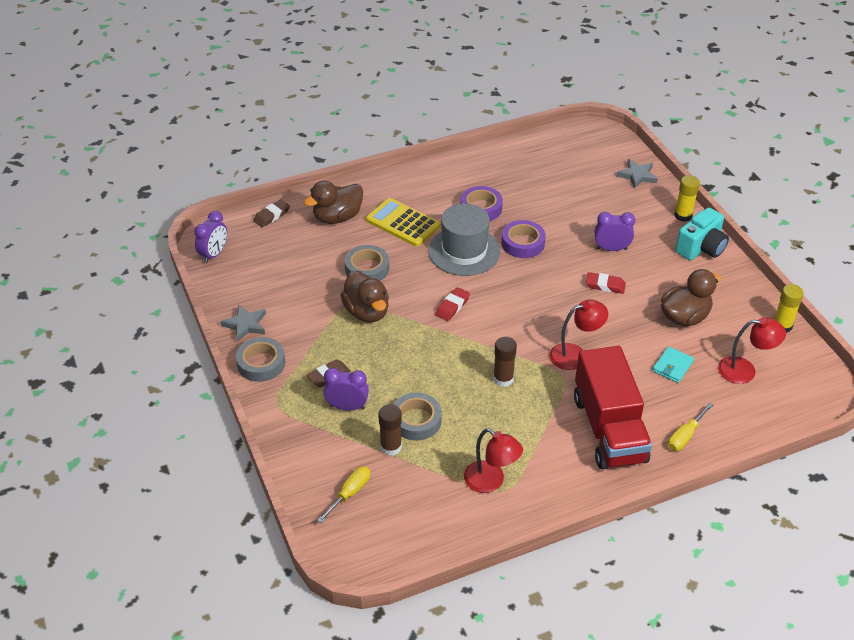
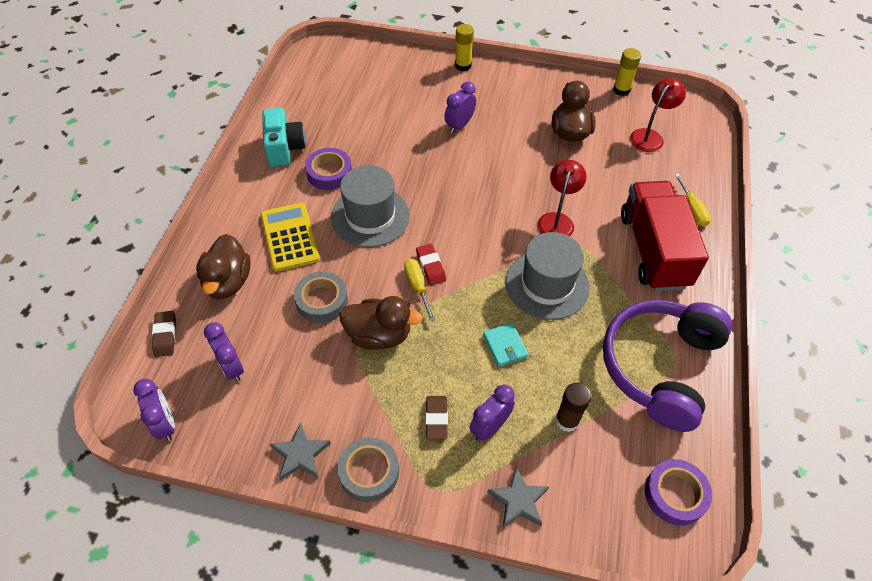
camera: 55 degrees left, 10 degrees up
(277, 258) = (231, 367): none -> purple clock
(350, 493) = (603, 492): yellow screwdriver -> yellow screwdriver (417, 287)
(403, 223) = (289, 237): yellow calculator -> yellow calculator turned 90 degrees clockwise
(416, 420) = (549, 380): grey tape -> none
(491, 482) = (659, 367): red lamp -> purple headphones
(503, 379) = (547, 284): brown glue stick -> grey hat
(523, 243) = (399, 173): purple tape -> purple tape (675, 494)
(605, 285) = (496, 154): red eraser -> none
(609, 429) = (653, 250): red truck -> red truck turned 120 degrees counterclockwise
(637, 175) = (393, 61): grey star -> grey star (518, 500)
(672, 366) = (615, 171): turquoise wallet -> turquoise wallet (505, 346)
(701, 248) = (506, 78): turquoise camera -> turquoise camera (284, 148)

